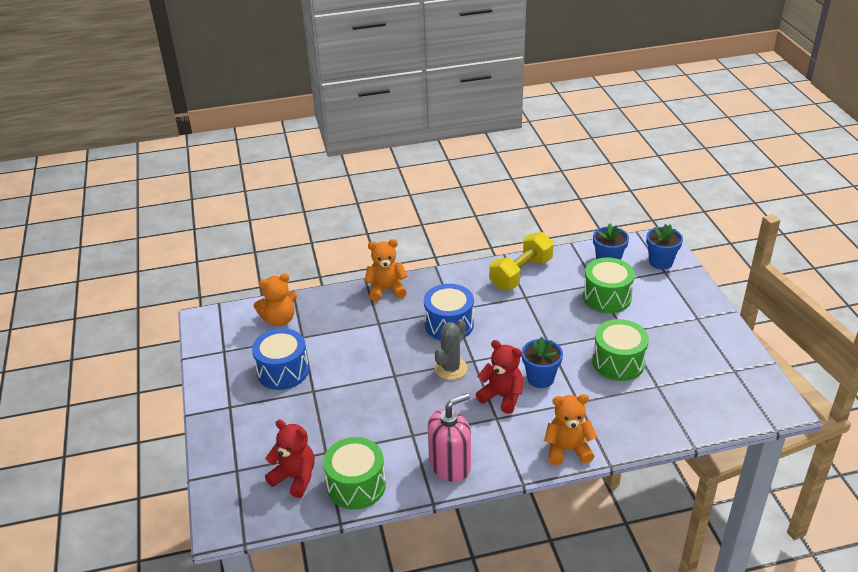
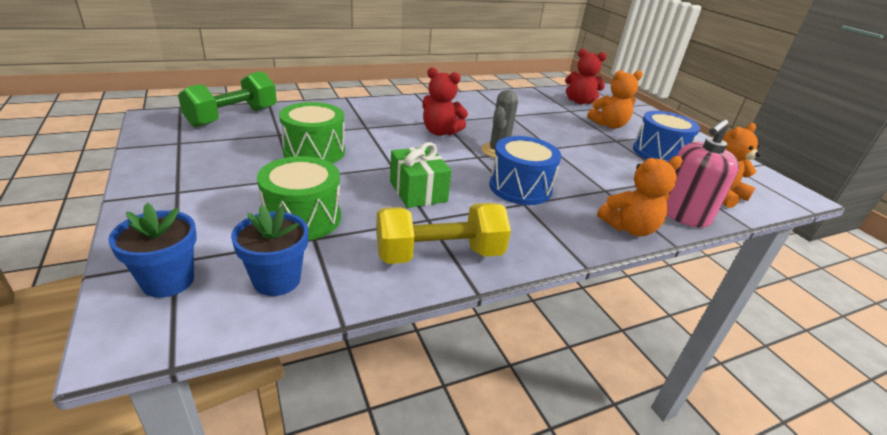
camera: 165 degrees right, 5 degrees down
(356, 485) = (534, 97): green drum -> none
(450, 465) = (472, 102): pink soap dispenser -> pink soap dispenser (683, 214)
(521, 274) = (439, 254): yellow dumbbell -> yellow dumbbell turned 45 degrees clockwise
(530, 320) = (418, 191): none -> green gift
(540, 378) = (403, 142): blue flower pot -> none
(567, 449) = (379, 104): orange teddy bear -> orange teddy bear (609, 125)
(713, 412) = (233, 117): none -> green dumbbell

